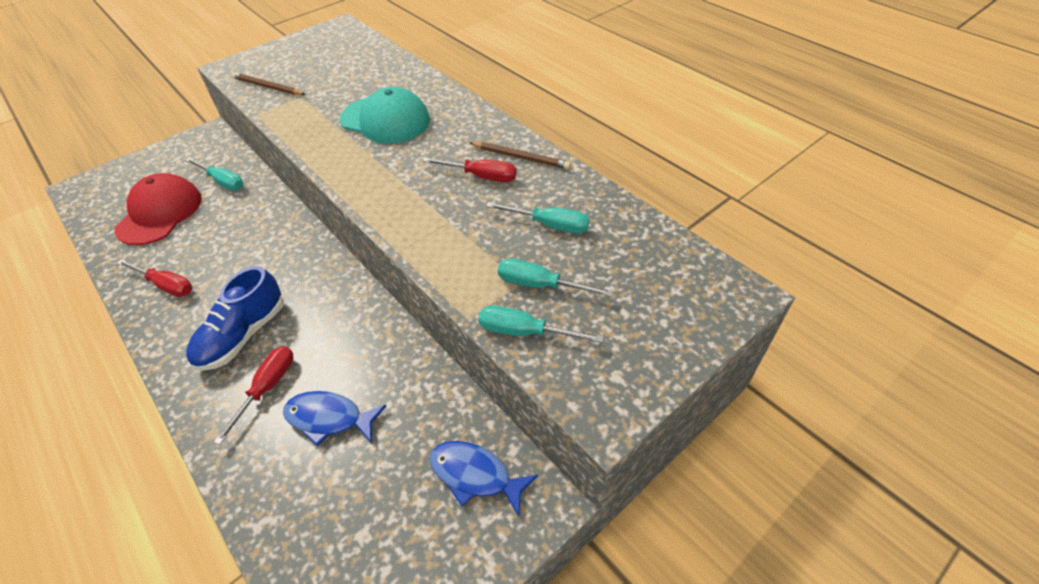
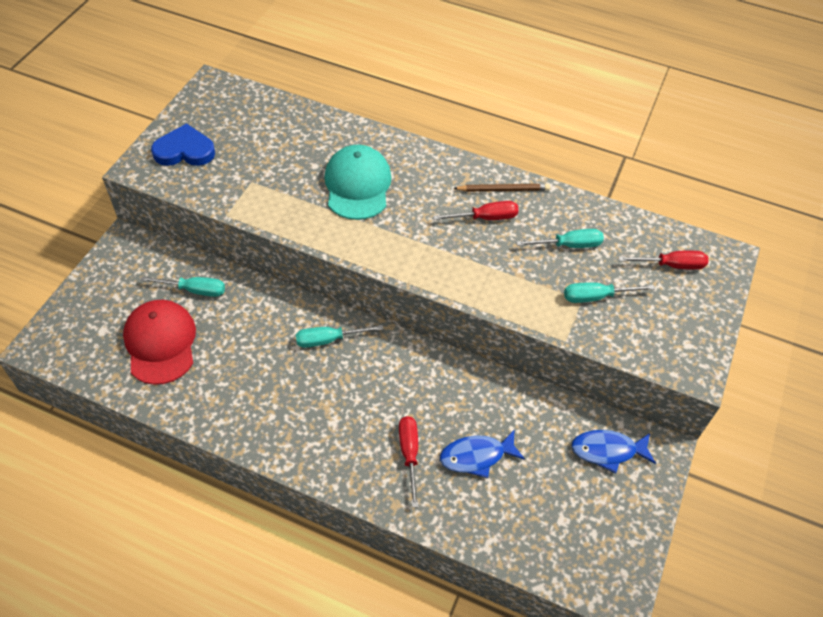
camera: 30 degrees left, 5 degrees up
(166, 285) = (239, 407): red screwdriver -> red screwdriver (671, 265)
(243, 335) = (351, 422): blue shoe -> none
(268, 87) = (207, 180): brown pencil -> none
(273, 63) = (184, 150): none -> blue heart
(385, 120) = (357, 185): turquoise cap -> turquoise cap turned 90 degrees counterclockwise
(524, 332) = (610, 336): turquoise screwdriver -> turquoise screwdriver (328, 340)

